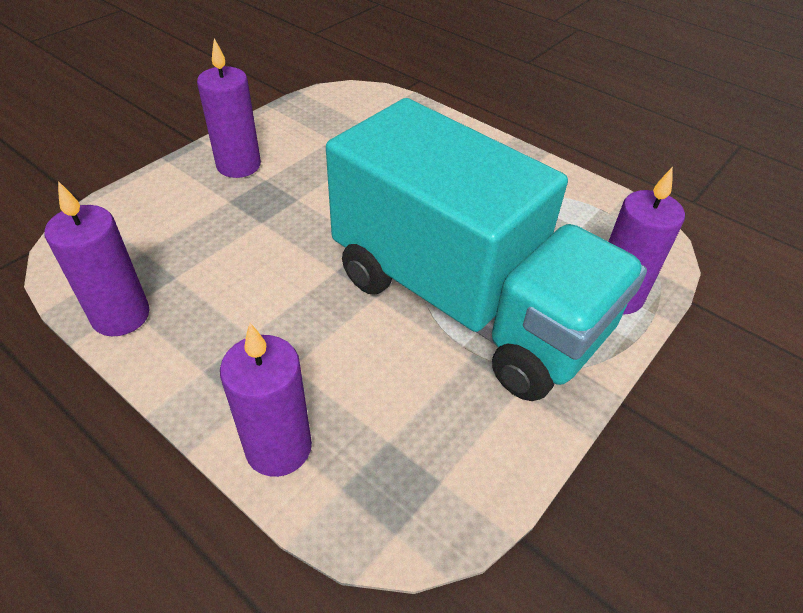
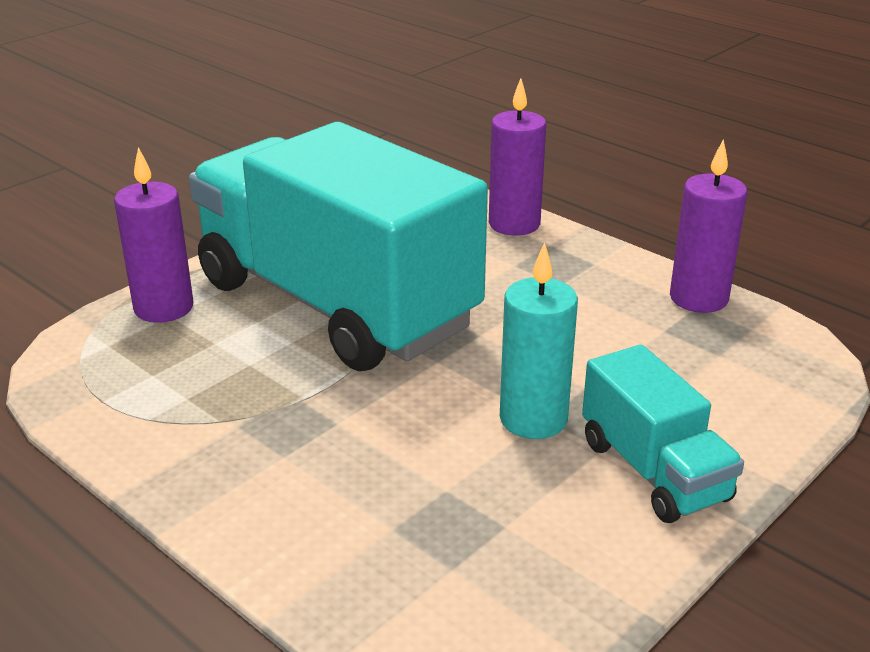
camera: 175 degrees left, 15 degrees down
(239, 165) = (653, 471): purple candle -> turquoise truck
(305, 197) = (533, 419): none -> turquoise candle

